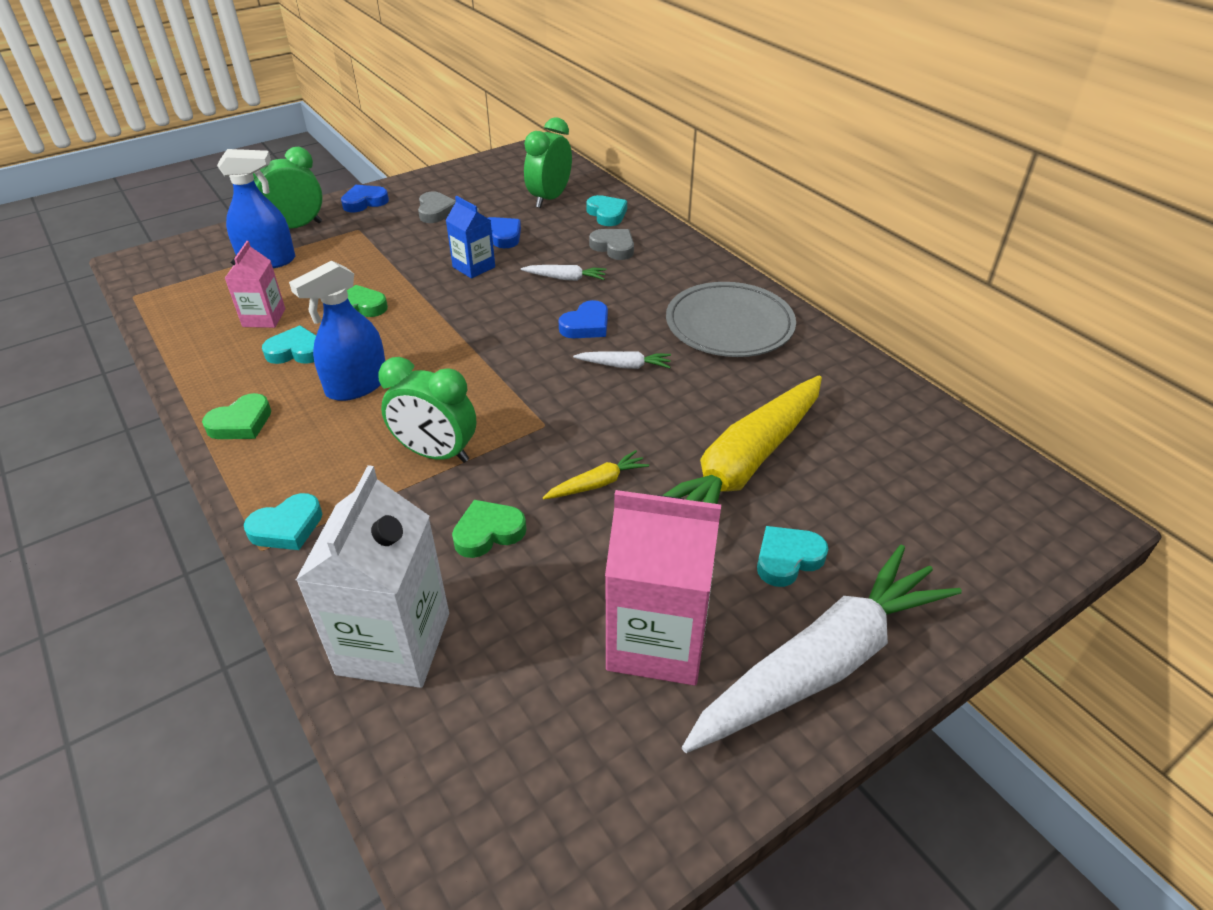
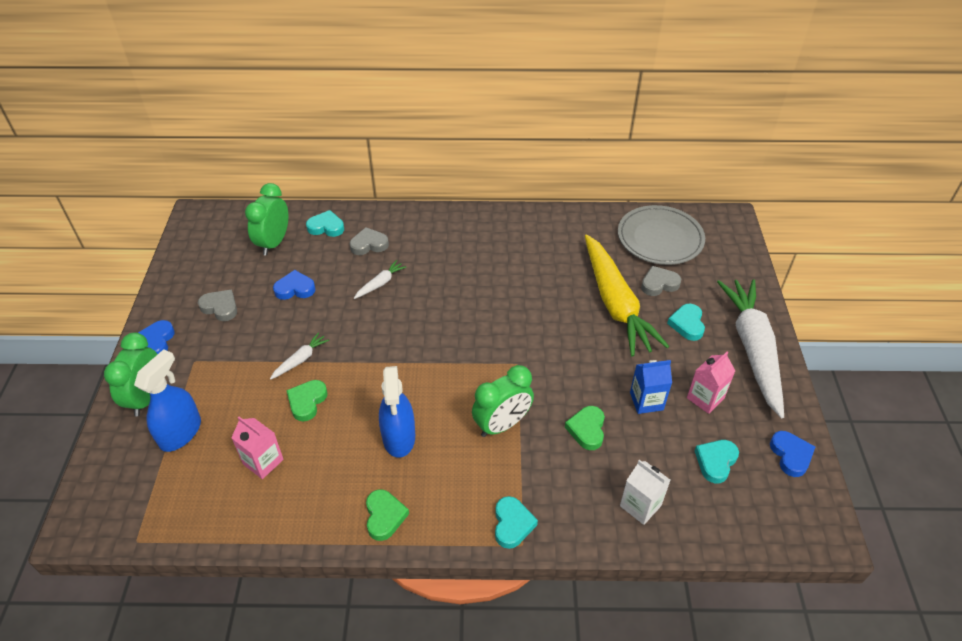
camera: 55 degrees left, 5 degrees up
(296, 351) = (327, 457): turquoise heart -> turquoise heart (715, 462)
(394, 643) = (640, 505): white carton -> white carton, size x0.56
(474, 267) = (319, 320): blue carton -> blue carton (646, 401)
(549, 198) = (274, 243): green clock -> green clock turned 45 degrees clockwise
(586, 325) = (440, 299): blue heart -> blue heart (791, 455)
(597, 483) = (584, 365): yellow carrot -> none
(624, 366) = (494, 303): white carrot -> white carrot (300, 359)
(657, 640) = (705, 398): pink carton -> pink carton, size x0.56
(729, 325) = (497, 241): grey plate -> grey plate (660, 238)
(833, 495) = (659, 284): none -> grey heart

